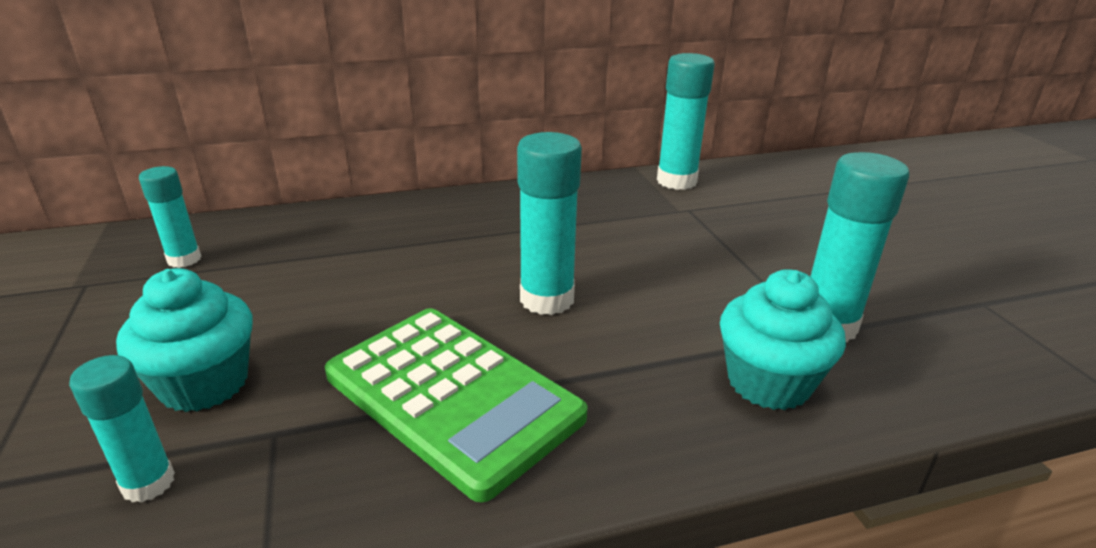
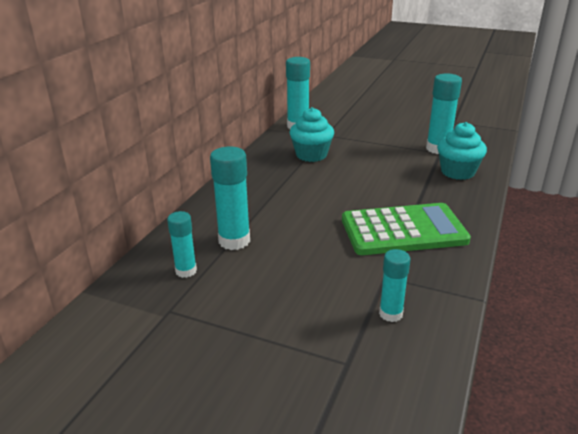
camera: 50 degrees left, 0 degrees up
(204, 384) = (328, 287): turquoise cupcake -> turquoise cupcake (311, 155)
(547, 299) = (358, 189): turquoise glue stick -> turquoise glue stick (234, 241)

